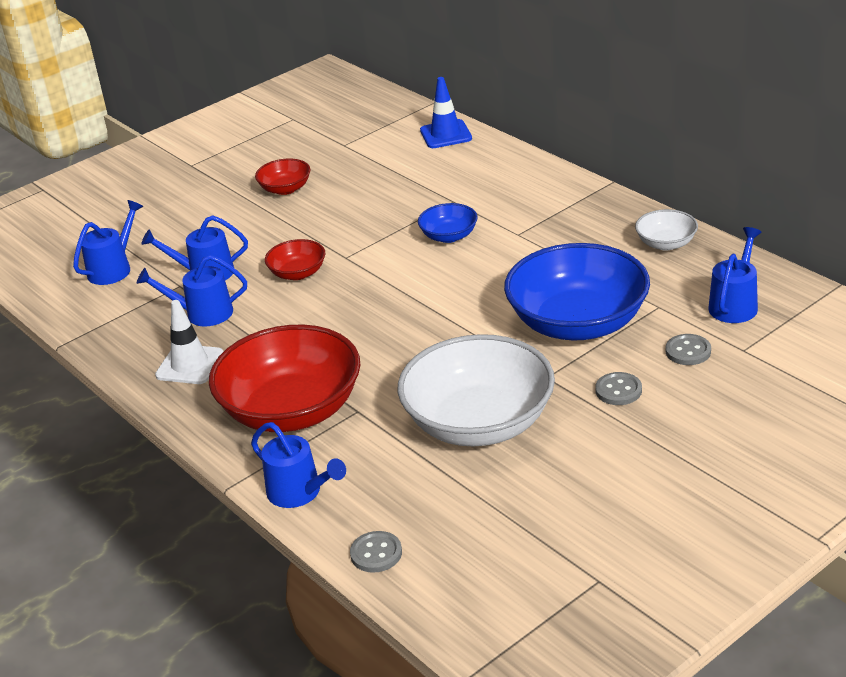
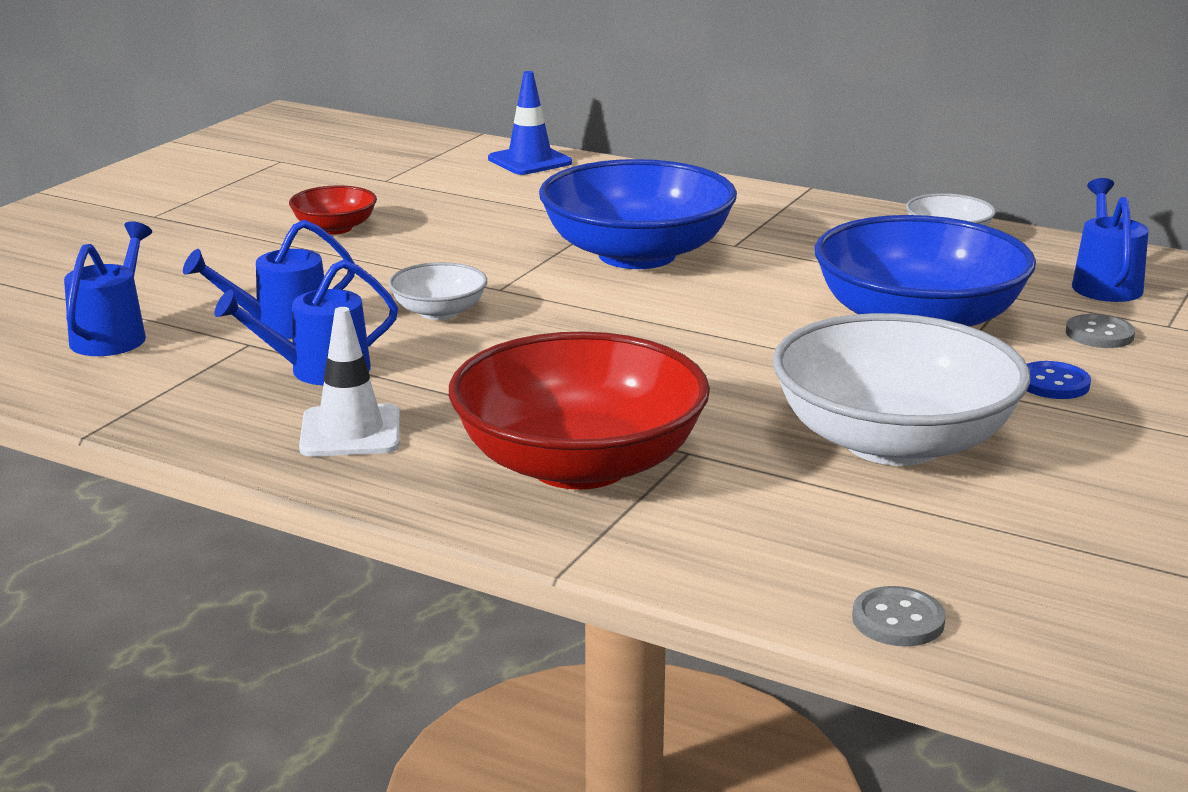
camera: 25 degrees left, 10 degrees down
(298, 273) = (439, 312): red bowl -> white bowl
(300, 493) = (692, 563): blue watering can -> none
(449, 236) = (637, 255): blue bowl -> blue bowl, size x2.16
(618, 390) = (1053, 383): grey button -> blue button

